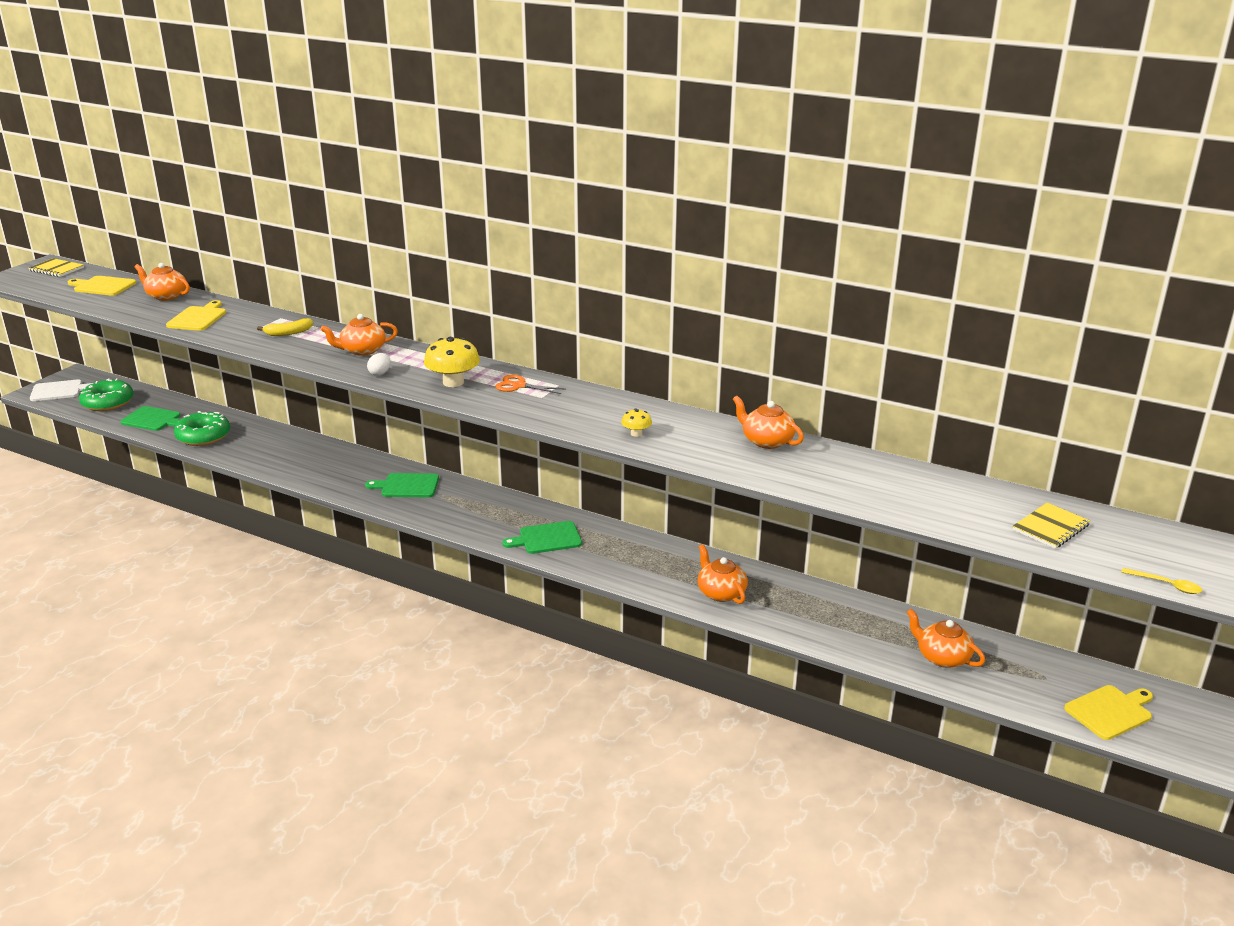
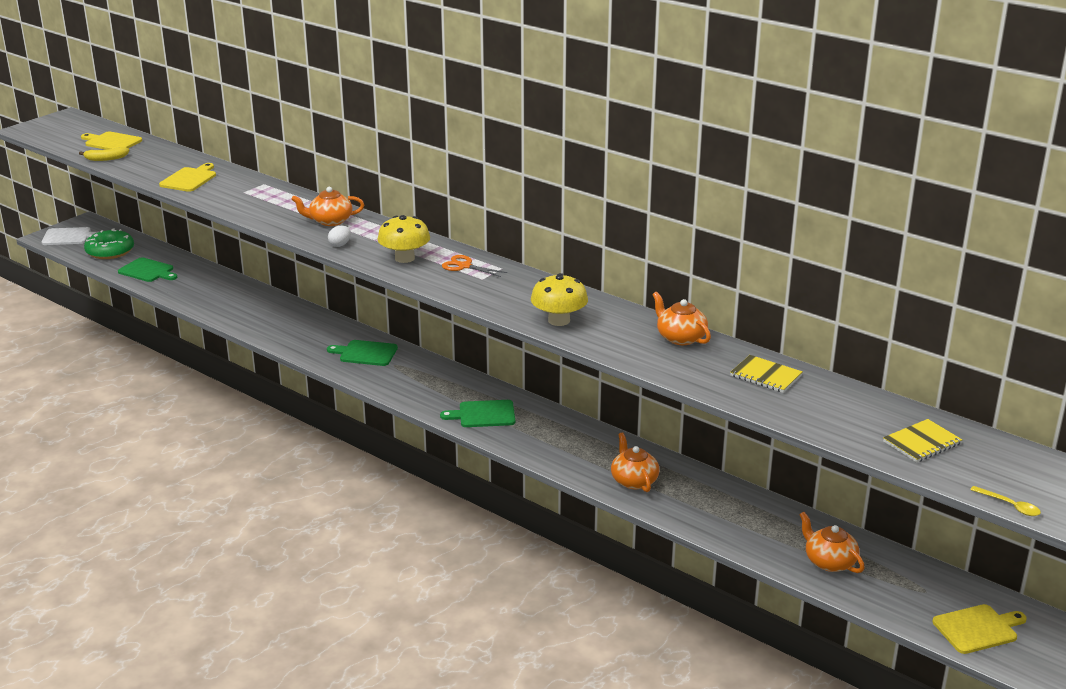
camera: 10 degrees right, 0 degrees up
(56, 269) = (74, 122): yellow notebook -> yellow notebook (765, 376)
(166, 296) = (166, 155): orange teapot -> none
(203, 436) = (190, 290): green donut -> none
(288, 333) = (267, 199): yellow banana -> yellow banana (106, 159)
(636, 433) = (559, 320): yellow mushroom -> yellow mushroom, size x1.96

